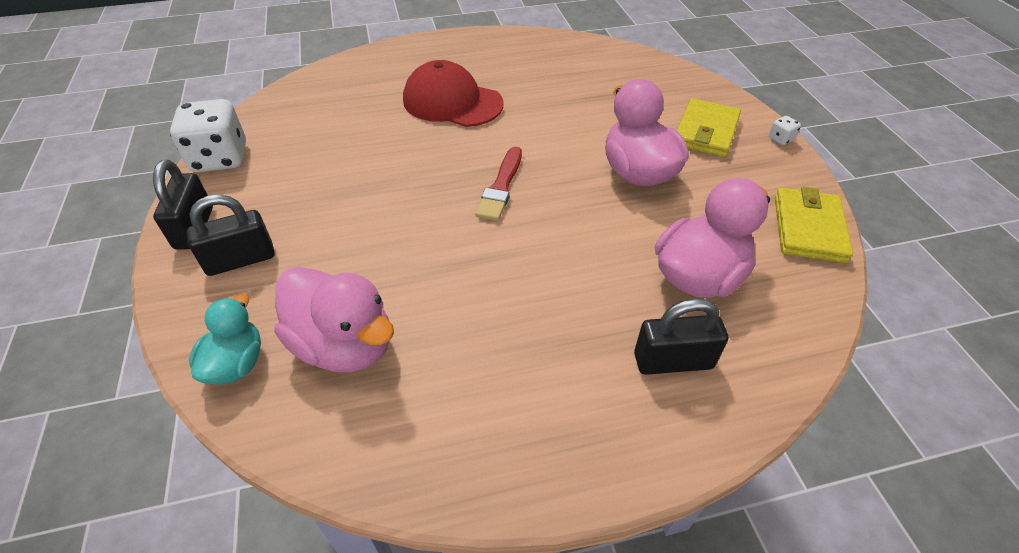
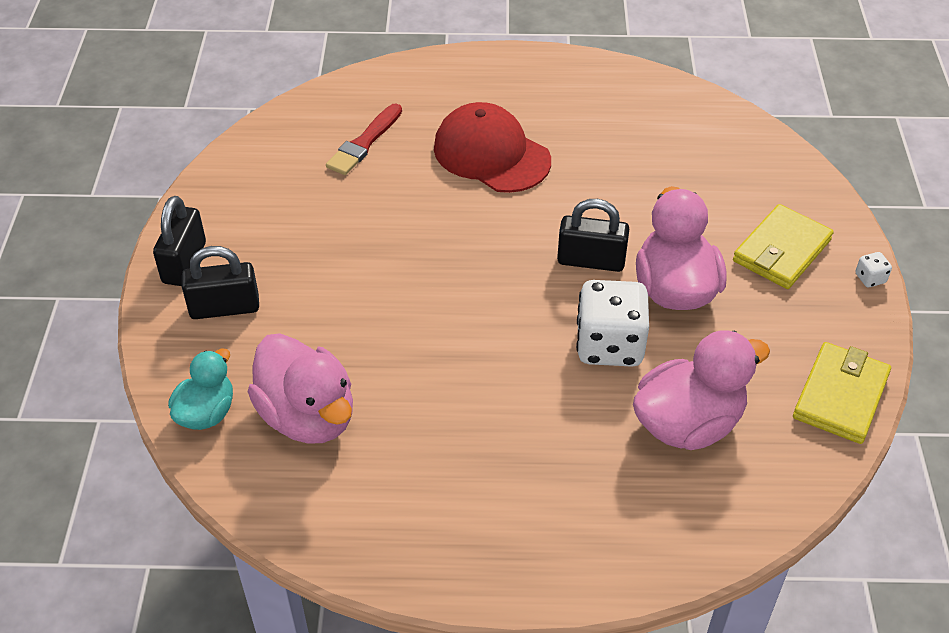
camera: 15 degrees right, 0 degrees up
(220, 158) = (220, 183): white dice -> white dice (609, 345)
(501, 187) = (512, 277): red brush -> red brush (364, 143)
(673, 361) = (620, 503): black padlock -> black padlock (591, 260)

